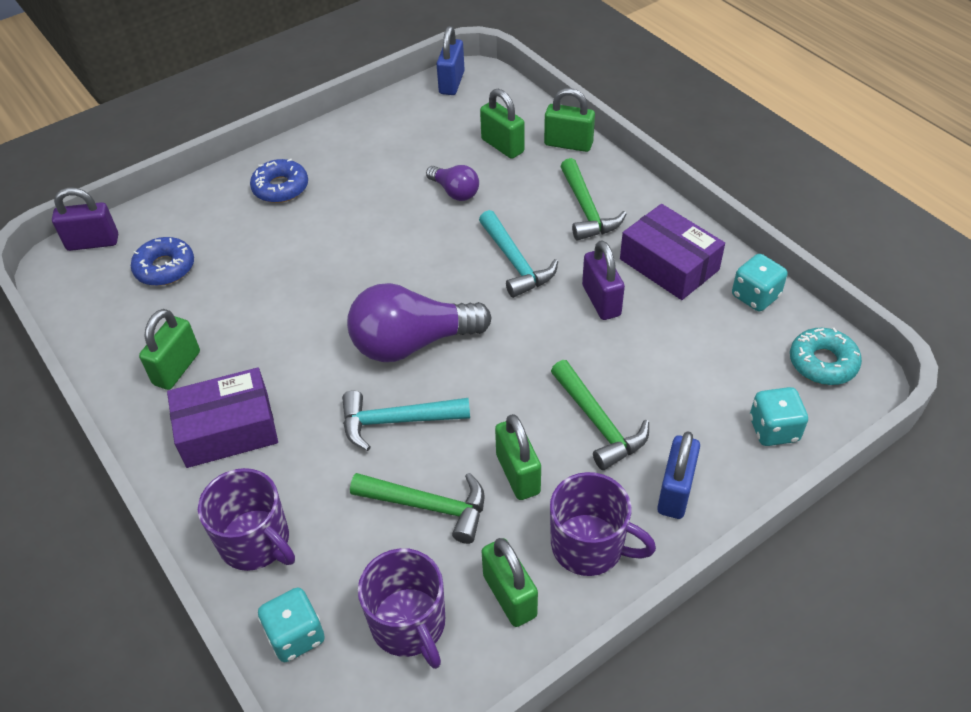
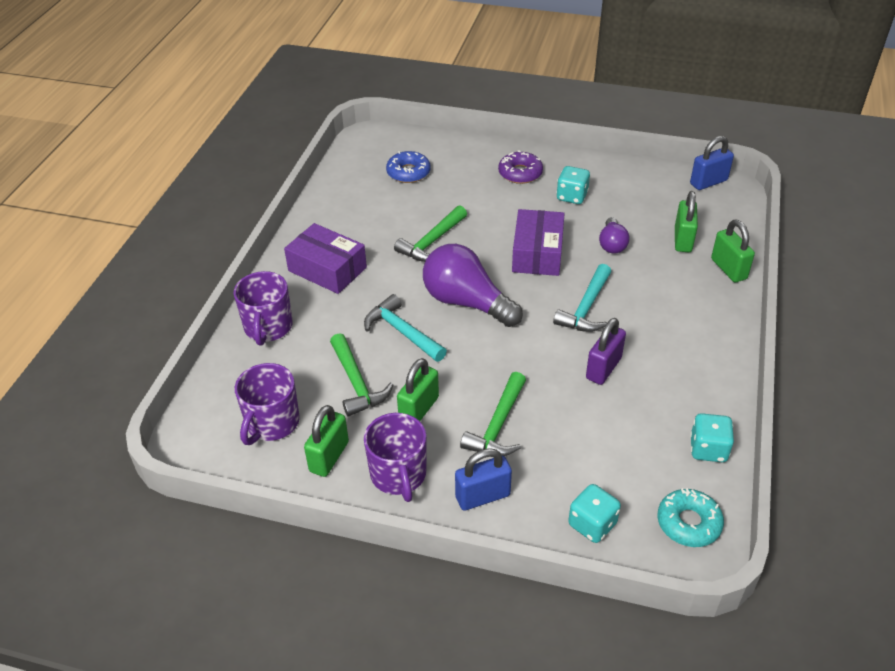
camera: 50 degrees right, 5 degrees down
(93, 242) = (395, 136): purple padlock -> none
(177, 368) = (347, 223): green padlock -> none
(280, 188) = (520, 173): blue donut -> purple donut
(296, 635) = (226, 380): turquoise dice -> turquoise dice (572, 196)
(586, 209) = (677, 314): green hammer -> green hammer (432, 242)
(669, 264) = (680, 385): purple box -> purple box (537, 253)

